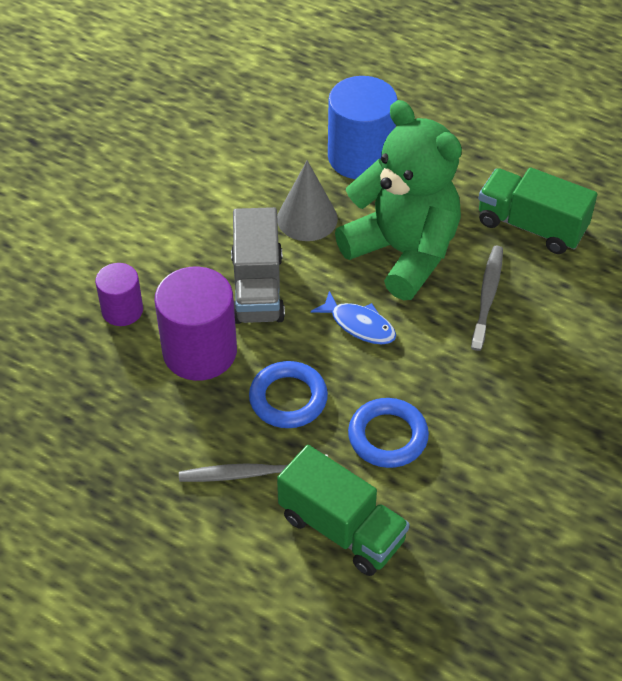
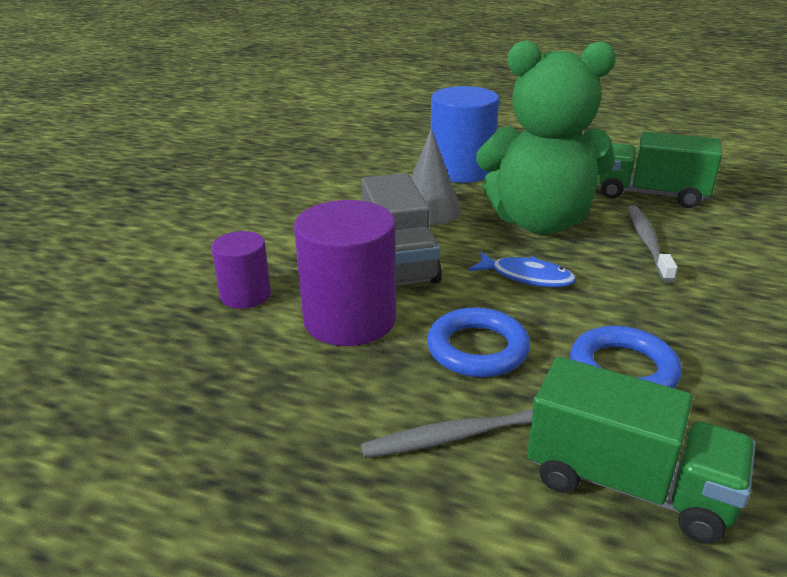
camera: 10 degrees left, 20 degrees down
(403, 253) = (539, 222): green teddy bear -> green teddy bear turned 150 degrees clockwise

